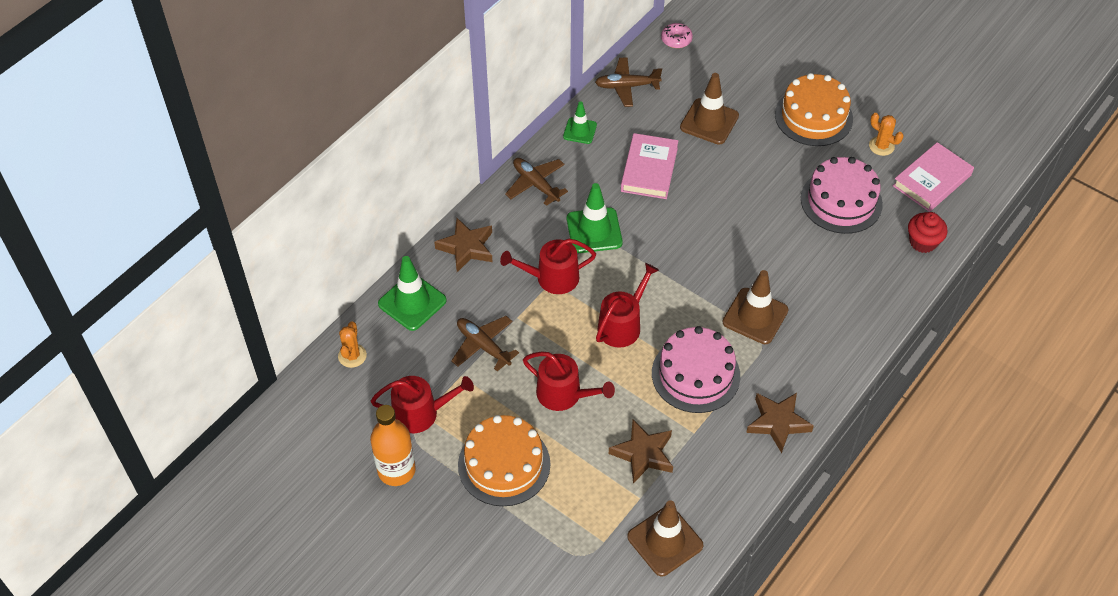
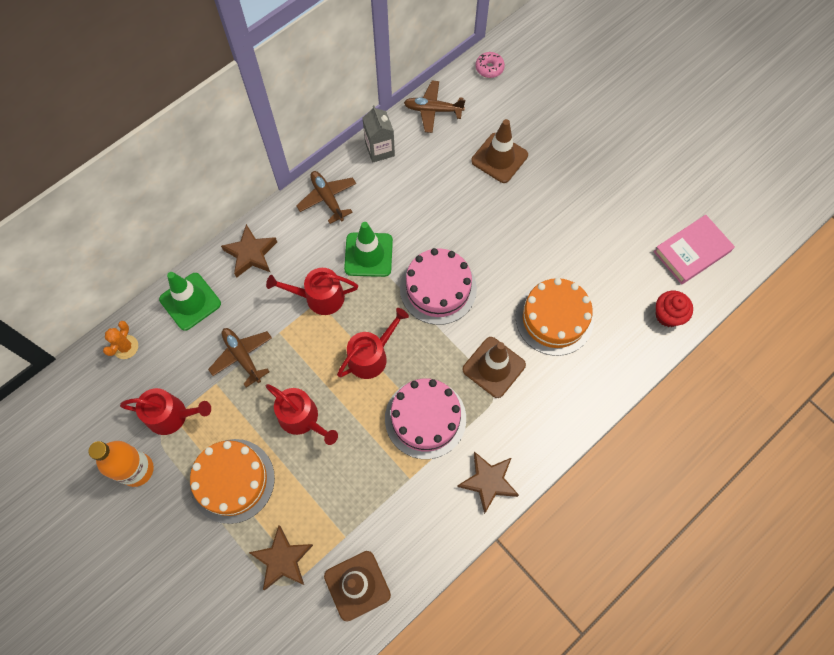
camera: 10 degrees right, 15 degrees up
(580, 131) = (380, 149): green traffic cone -> grey carton
(643, 454) = (358, 492): brown star -> brown star (282, 559)
(649, 169) = (433, 199): pink book -> none
(813, 116) = (597, 167): orange cake -> orange cake (554, 318)
(841, 201) = (601, 260): pink cake -> pink cake (438, 288)
(881, 146) = (653, 208): orange cactus -> none

